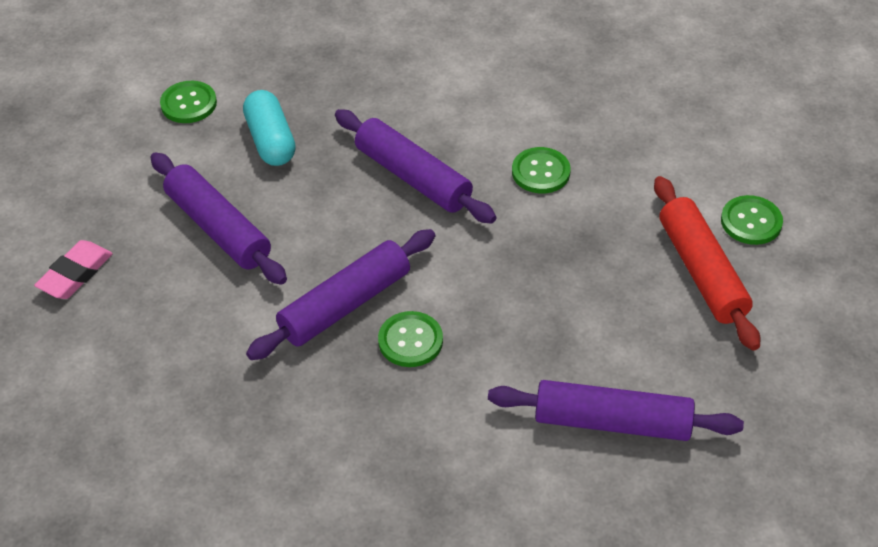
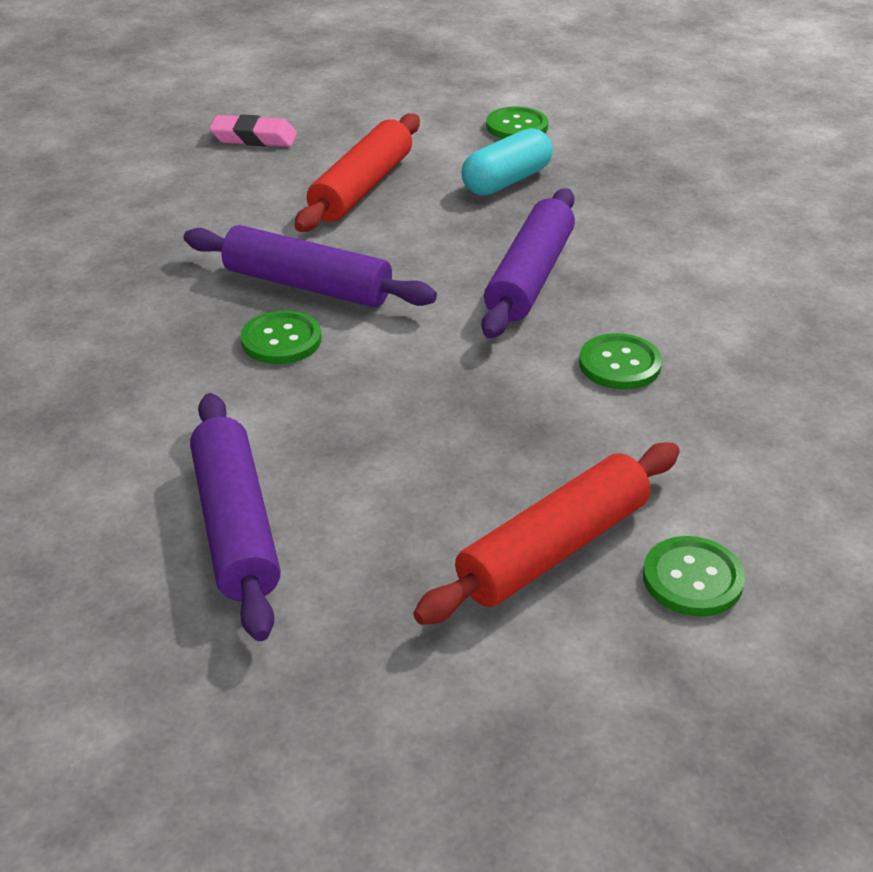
camera: 65 degrees right, 10 degrees down
(218, 228) = (362, 187): purple rolling pin -> red rolling pin

